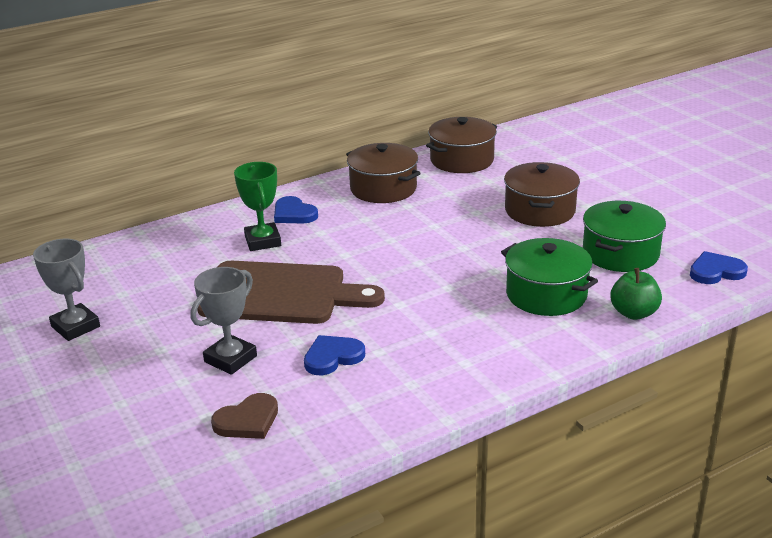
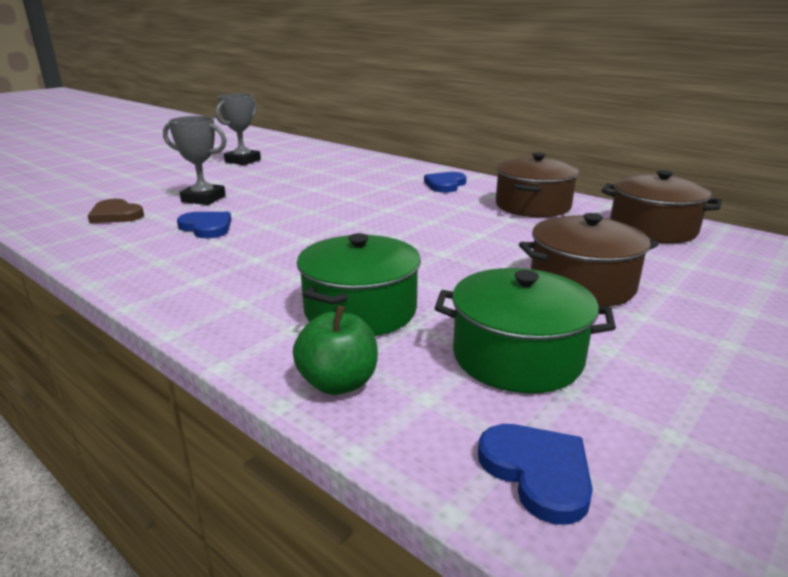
camera: 70 degrees right, 5 degrees down
(263, 241) = (389, 183): green trophy -> none
(280, 294) = (306, 199): brown cutting board -> none

